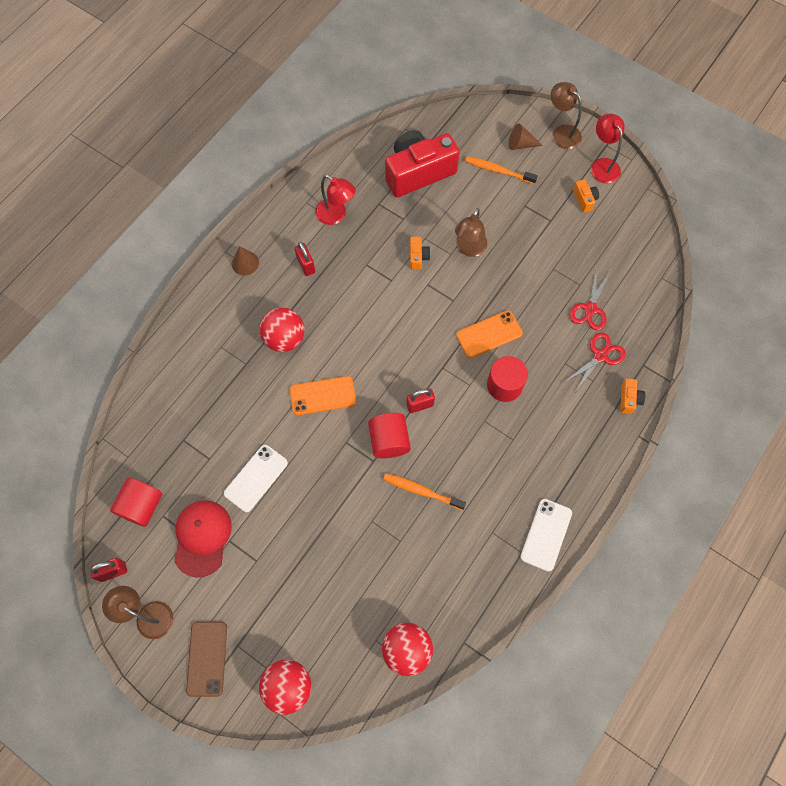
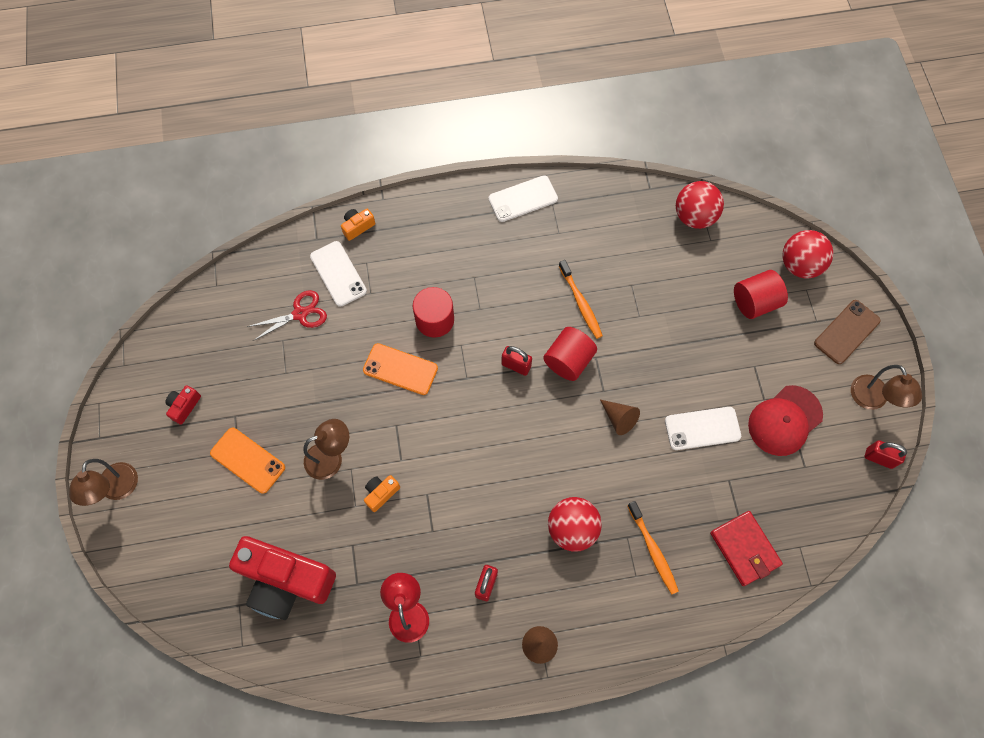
camera: 135 degrees left, 0 degrees up
(142, 506) = (817, 491): red cylinder -> red cylinder (754, 302)
(164, 423) = (744, 549): none -> red wallet
(323, 395) = (586, 446): orange phone -> orange phone (247, 460)
(498, 171) = (217, 508): orange toothbrush -> orange toothbrush (653, 550)
(521, 144) = (165, 515): brown cone -> brown cone (619, 419)
(584, 199) = (184, 406): orange camera -> red camera
(600, 356) = (338, 274): red scissors -> white phone
(602, 165) = (128, 422): red lamp -> none

